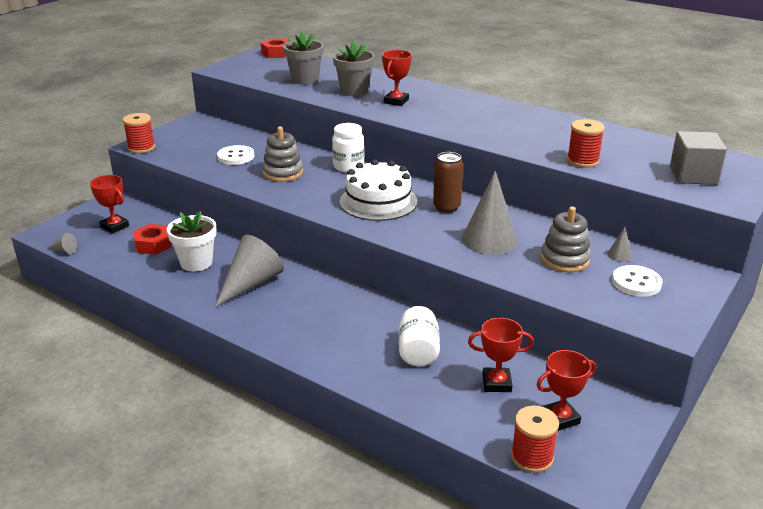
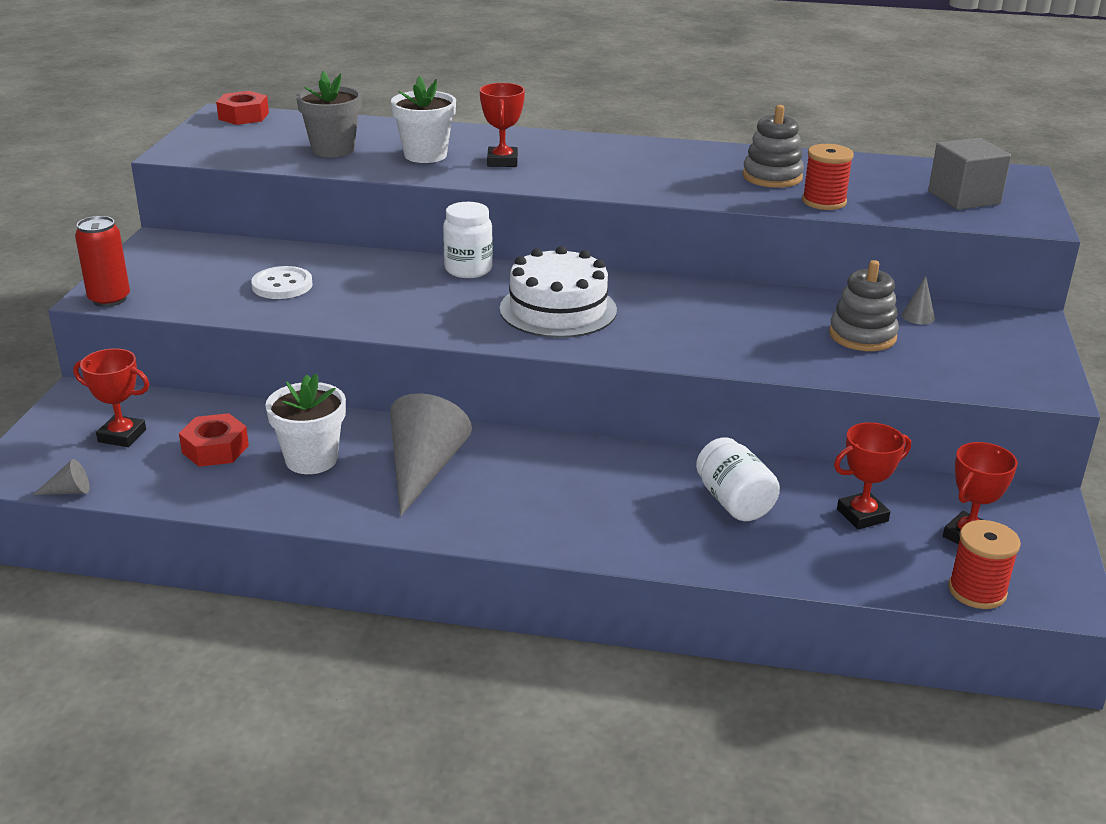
camera: 25 degrees left, 0 degrees up
(141, 148) = (109, 299): red spool -> red can
(283, 173) = (380, 296): grey stacking toy -> grey stacking toy (772, 177)
(354, 91) = (425, 155): grey flower pot -> white flower pot
(446, 207) = (656, 299): brown can -> none
(489, 240) = (750, 330): grey cone -> none
(636, 282) = (966, 345): white button -> none

